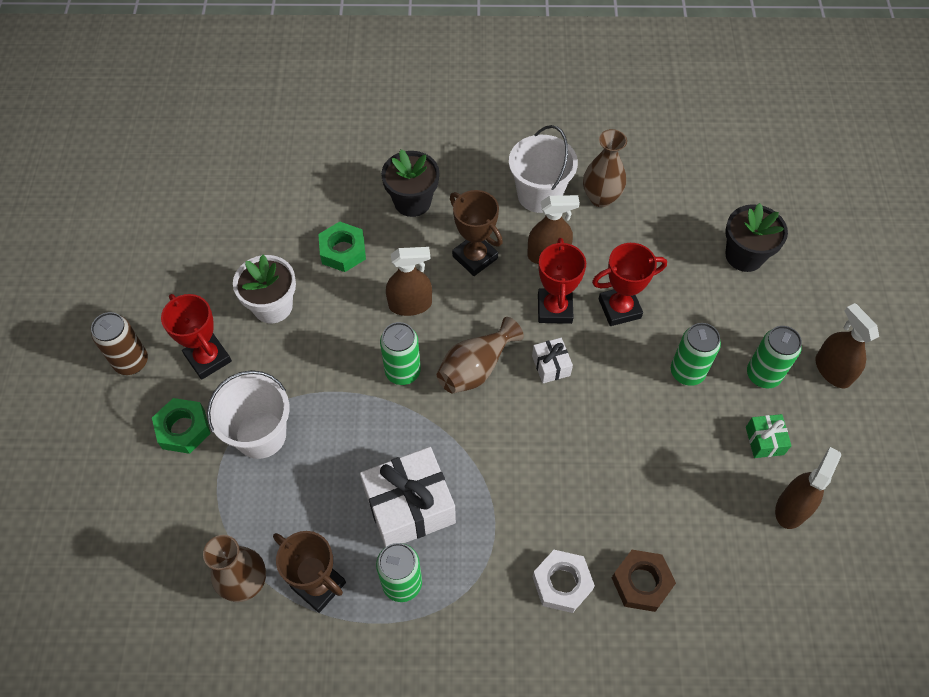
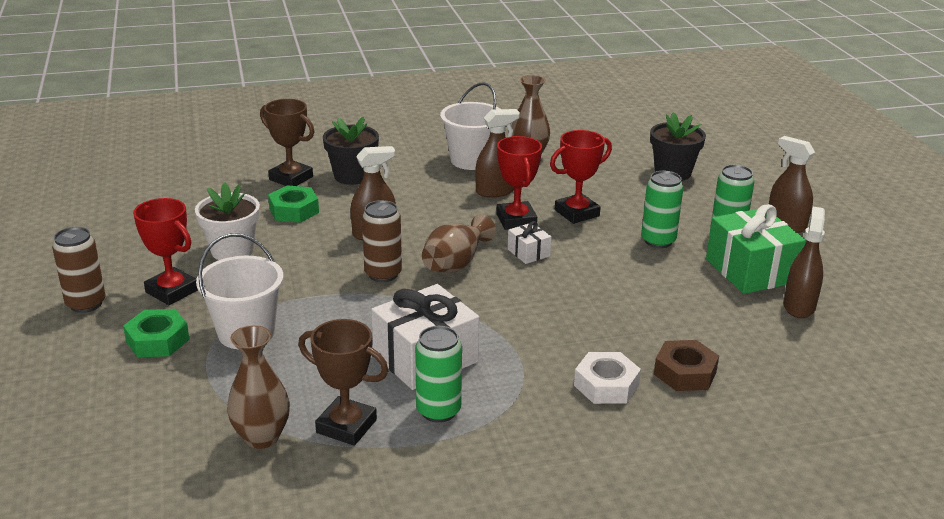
camera: 15 degrees left, 30 degrees down
(403, 371) = (383, 274): green can -> brown can
(475, 257) = (426, 200): brown trophy -> brown trophy (291, 178)
(764, 441) = (750, 270): green gift -> green gift, size x2.07

